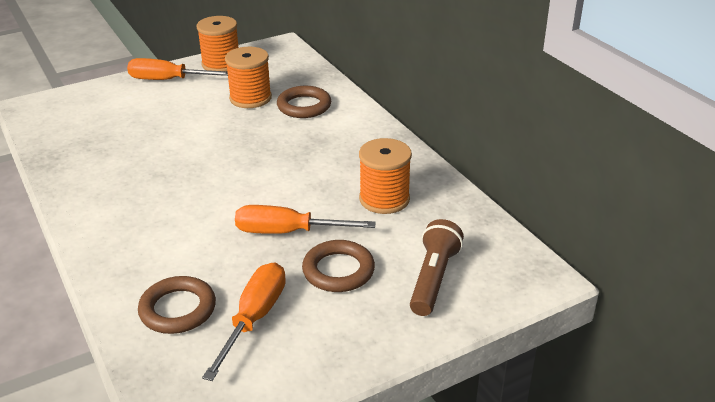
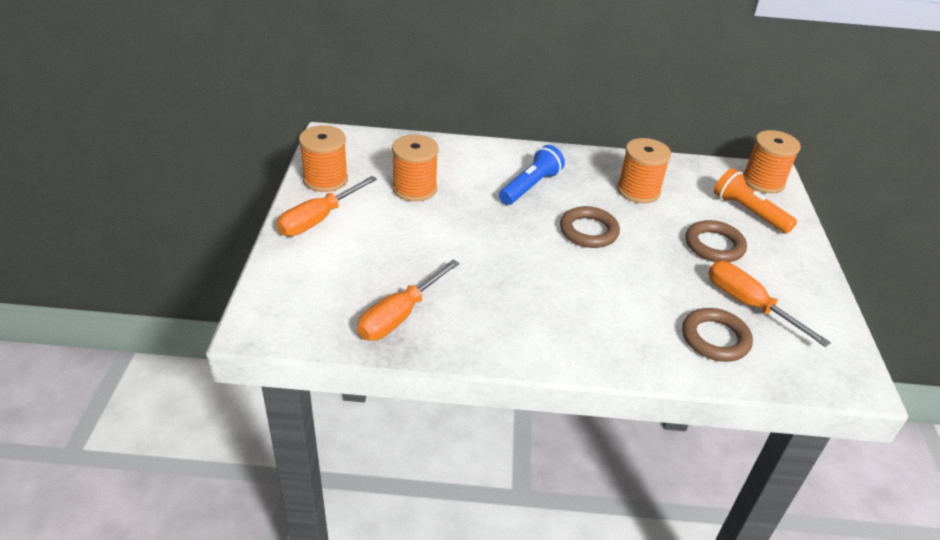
camera: 60 degrees left, 5 degrees up
(287, 232) = (648, 249): orange screwdriver -> orange screwdriver (399, 316)
(304, 106) = (461, 169): brown ring -> brown ring (588, 231)
(318, 143) = (530, 186): none -> blue flashlight
(433, 278) = (748, 212): brown flashlight -> orange flashlight
(515, 274) = (763, 181): none -> orange spool

